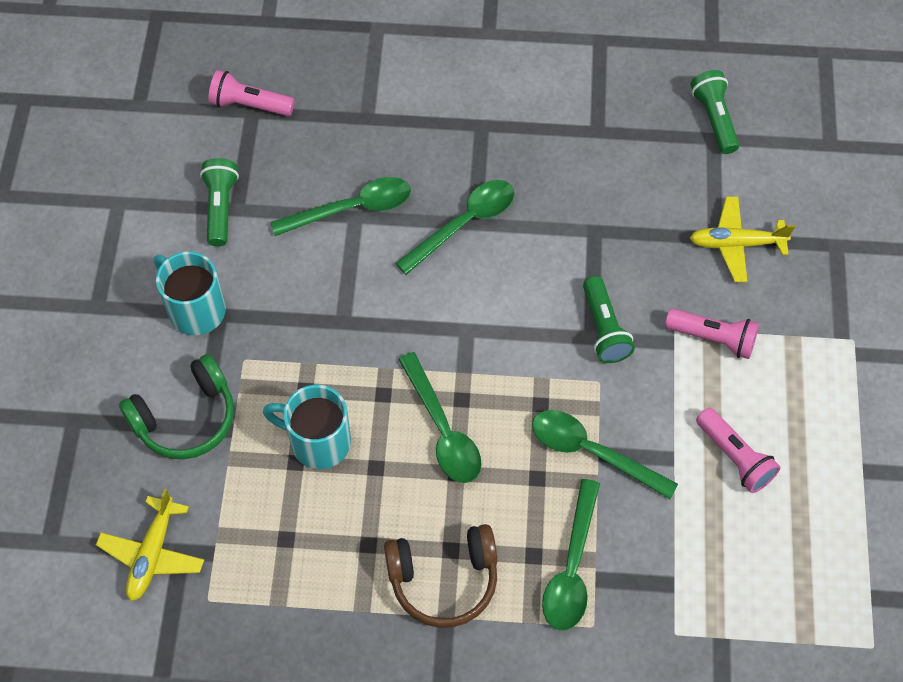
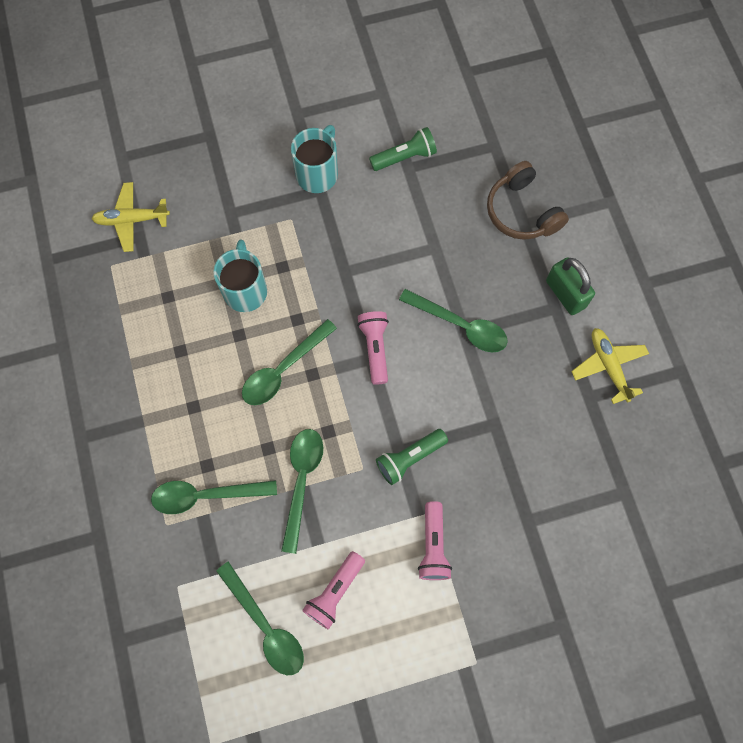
camera: 70 degrees right, 10 degrees up
(186, 418) = (234, 201): green headphones -> none
(249, 105) = (499, 141): pink flashlight -> pink flashlight (375, 348)
(352, 209) = (440, 243): green spoon -> green spoon (265, 625)
(443, 579) = (170, 409): brown headphones -> brown headphones (522, 211)
(469, 110) = (565, 294): none -> green padlock
(714, 119) = (644, 487): green flashlight -> none
(736, 244) = (529, 540): yellow plane -> yellow plane (608, 366)

